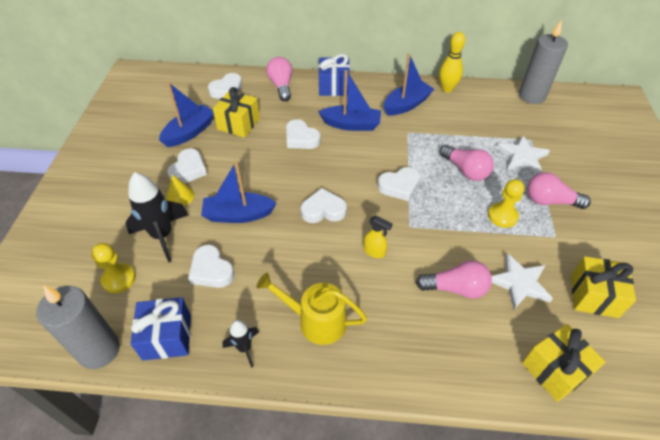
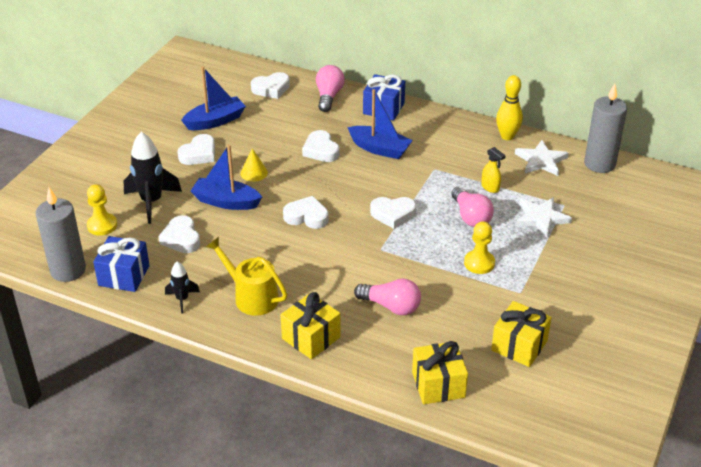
camera: 20 degrees right, 10 degrees down
(180, 196) = (181, 174): yellow cone -> yellow cone (254, 173)
(238, 124) = (266, 124): yellow gift -> yellow gift (311, 338)
(374, 252) = (334, 261): yellow spray bottle -> yellow spray bottle (490, 188)
(406, 105) = (451, 142): blue boat -> none
(519, 283) = (454, 318): white star -> white star (541, 161)
(549, 201) = (538, 263): pink light bulb -> none

